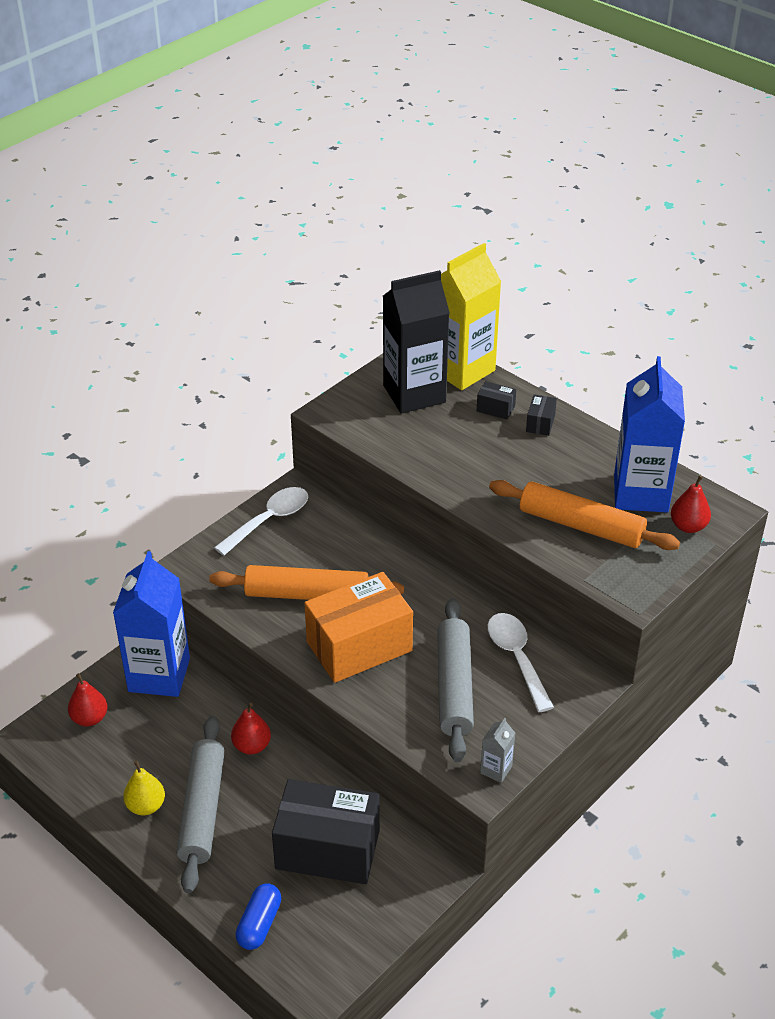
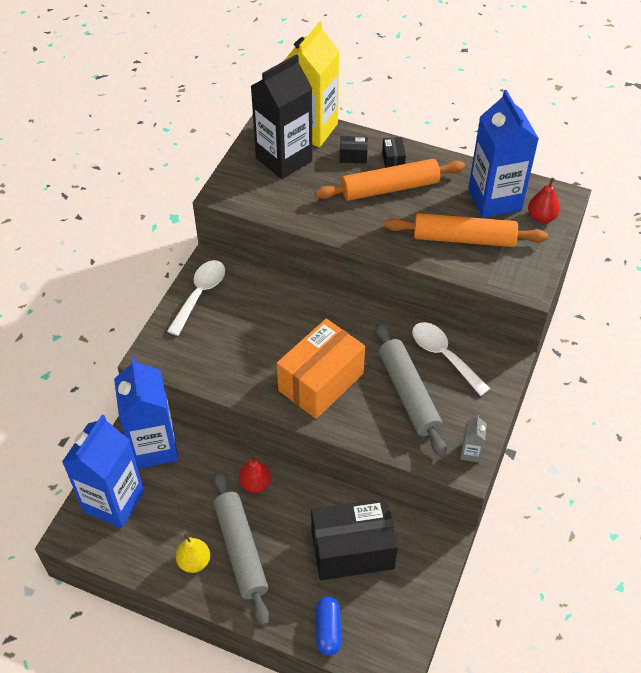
camera: 20 degrees left, 10 degrees up
(90, 718) = (114, 502): red pear -> blue carton
(307, 594) = (260, 350): orange rolling pin -> orange rolling pin (390, 188)

